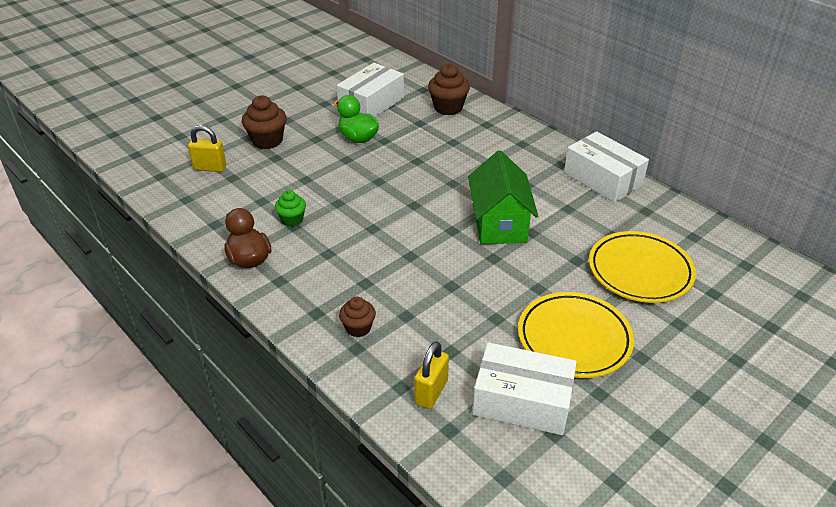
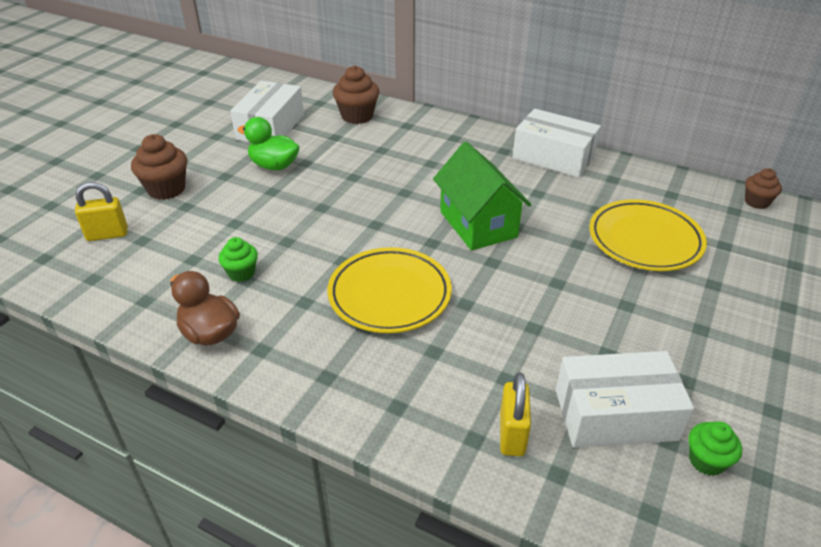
camera: 20 degrees left, 0 degrees up
(358, 328) = (387, 381): brown cupcake -> brown cupcake (756, 202)
(574, 339) = (625, 328): yellow plate -> yellow plate (389, 295)
(575, 456) = (706, 461): none -> green cupcake

